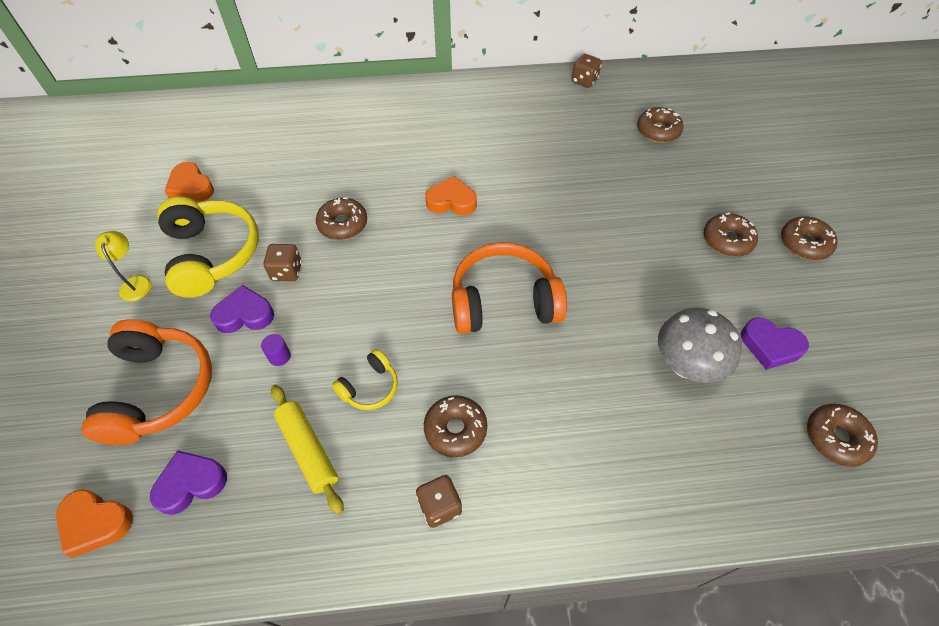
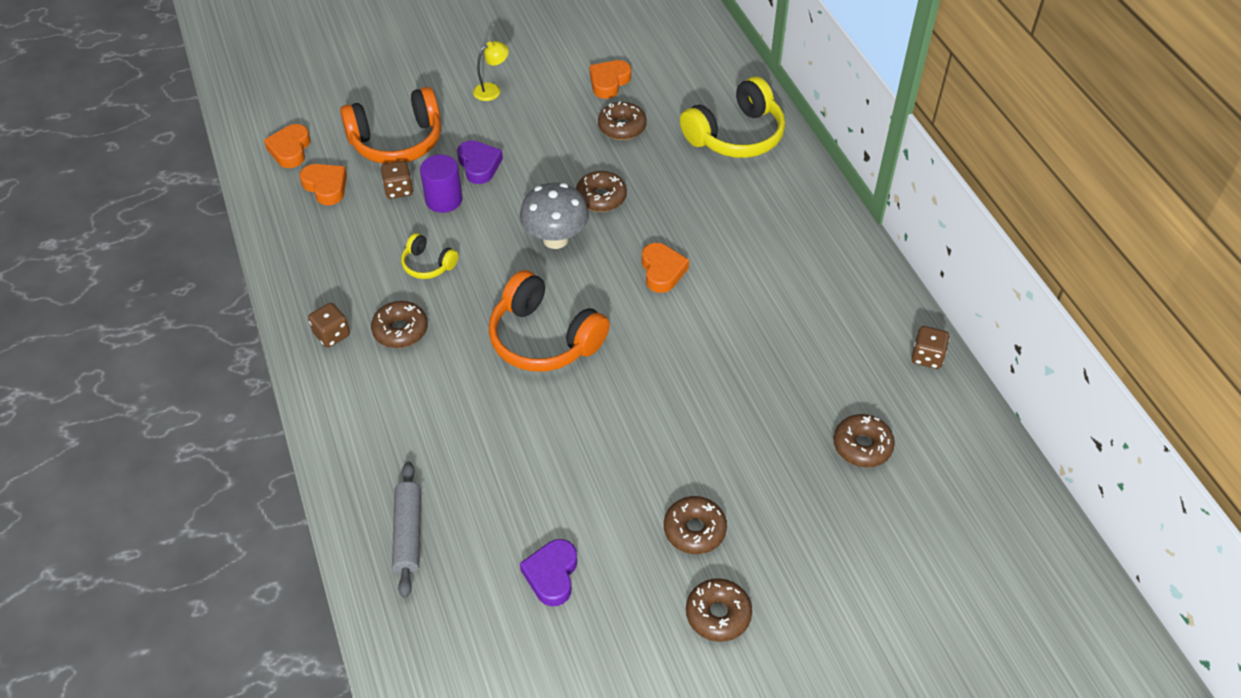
camera: 75 degrees right, 5 degrees down
(191, 483) = (326, 187): purple heart -> orange heart
(212, 254) = (536, 123): yellow headphones -> yellow headphones (736, 135)
(279, 356) = (444, 200): purple cylinder -> purple cylinder, size x1.93
(287, 271) = (532, 176): brown dice -> brown dice (398, 190)
(308, 450) = (364, 243): yellow rolling pin -> none
(504, 302) = (544, 338): orange headphones -> orange headphones turned 150 degrees clockwise
(685, 365) = (507, 497): grey mushroom -> grey mushroom (555, 239)
(723, 461) = (408, 533): none -> grey rolling pin
(836, 438) = (452, 634): brown donut -> brown donut (622, 127)

